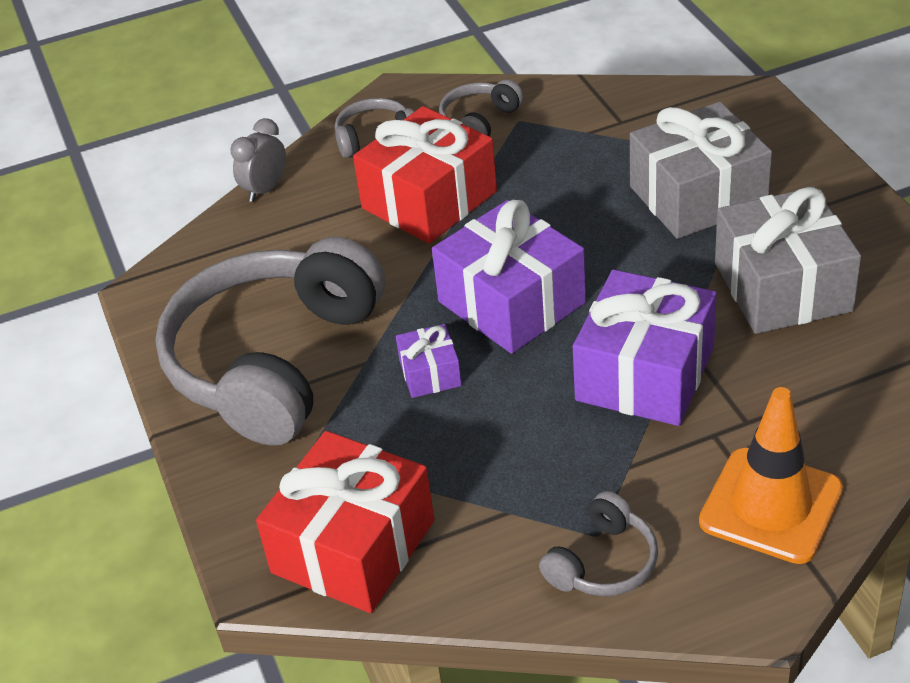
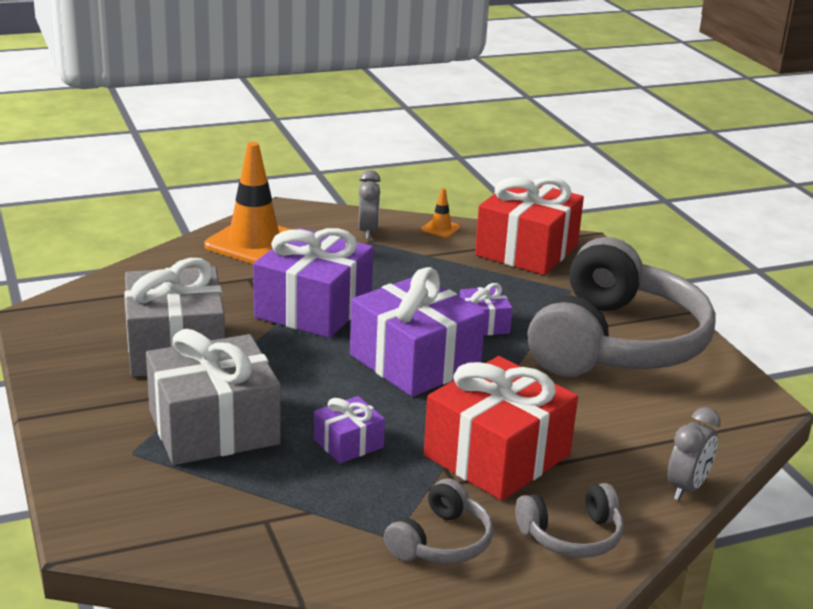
camera: 175 degrees right, 15 degrees down
(486, 589) = (440, 228): none -> orange traffic cone
(567, 195) = (348, 443): none -> purple gift
(603, 563) = (368, 232): grey headphones -> grey clock

